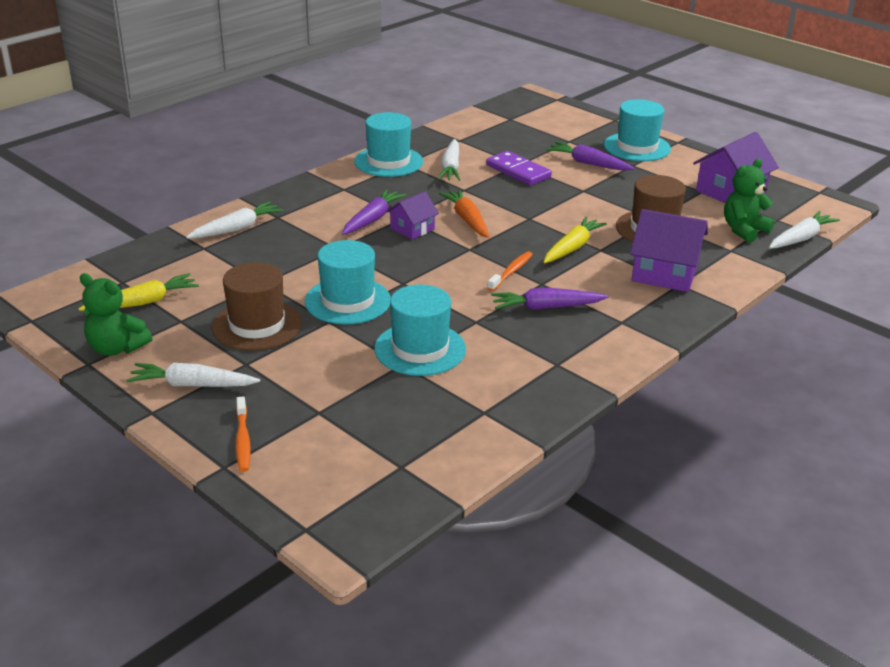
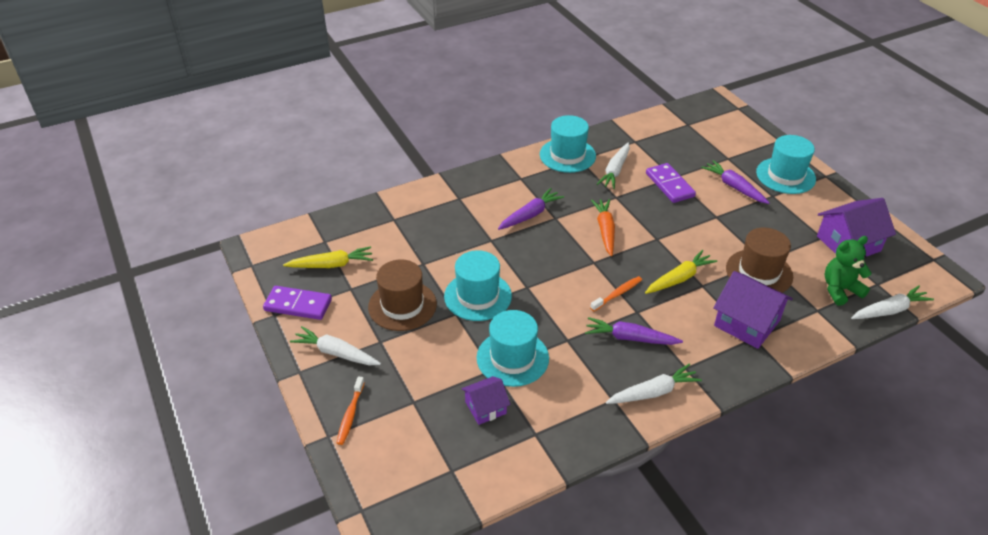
camera: 20 degrees right, 10 degrees up
(116, 348) = (298, 305): green teddy bear -> purple domino
(237, 228) = (424, 204): white carrot -> white carrot (653, 392)
(412, 229) = (557, 231): purple house -> purple house (485, 407)

